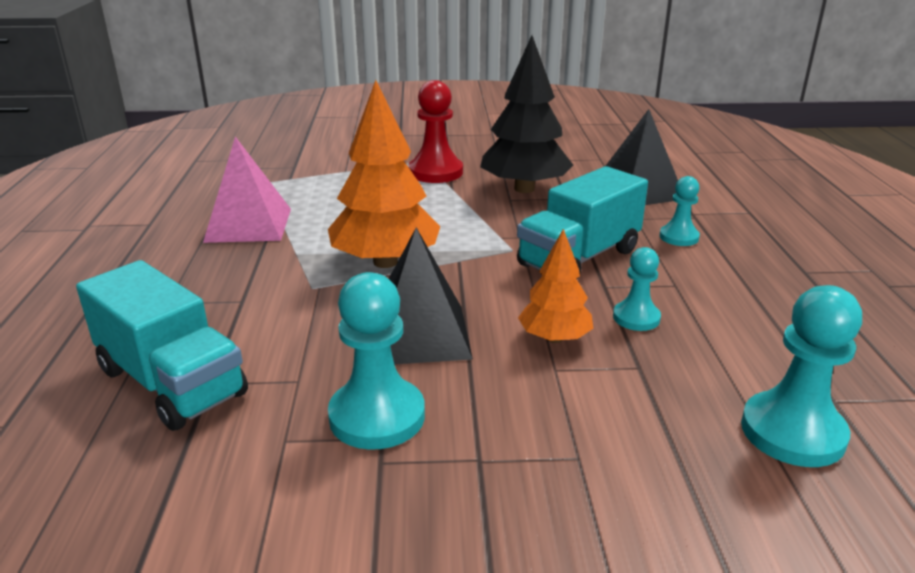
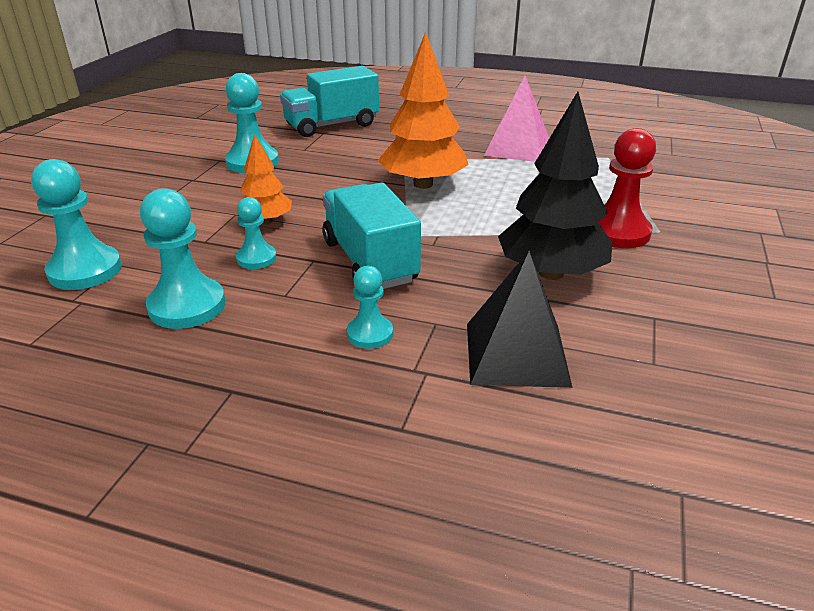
camera: 110 degrees right, 5 degrees up
(419, 334) = (315, 181): black pyramid -> none
(753, 328) = (187, 306): none -> turquoise pawn

